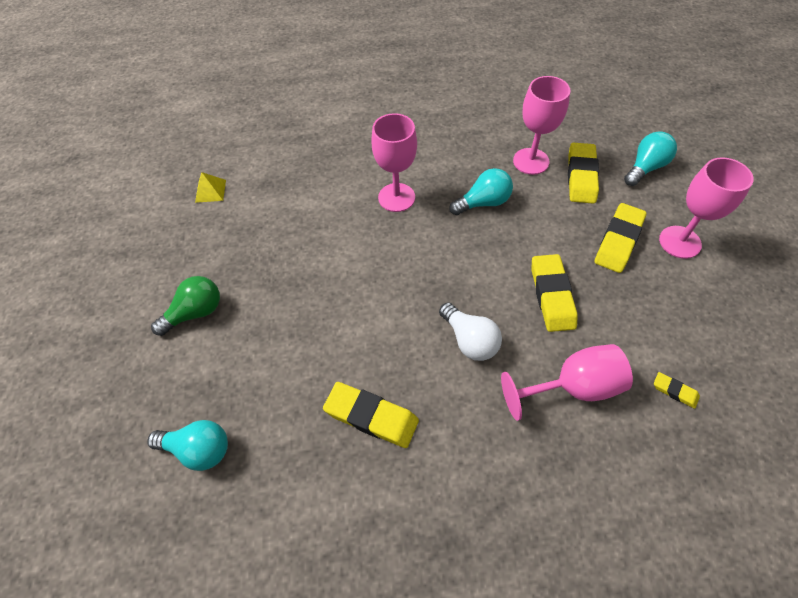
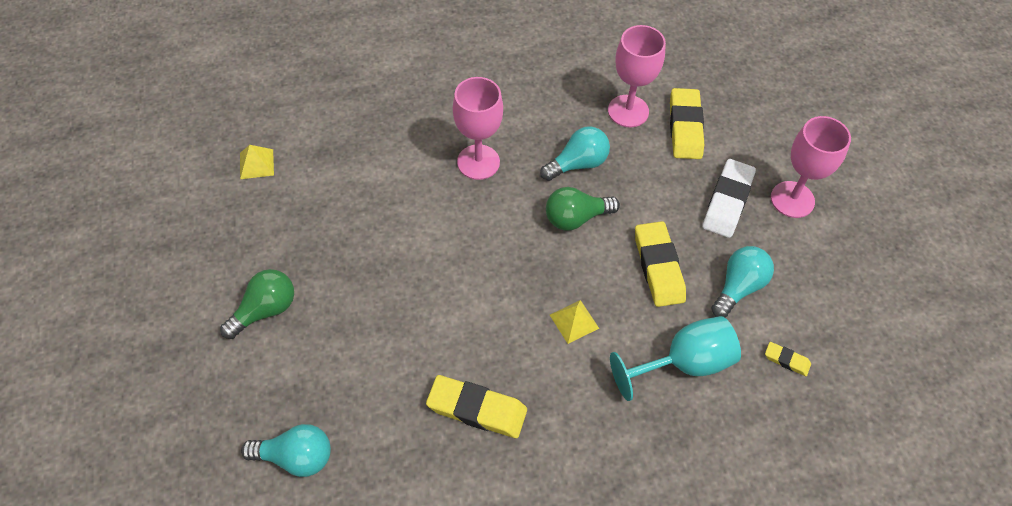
camera: 10 degrees left, 0 degrees up
(470, 340) = (574, 321): white light bulb -> yellow pyramid
(478, 248) = (576, 218): none -> green light bulb
(572, 387) = (684, 363): pink goblet -> turquoise goblet
(618, 241) = (727, 201): yellow eraser -> white eraser
(645, 168) = (755, 114): turquoise light bulb -> turquoise light bulb (738, 287)

